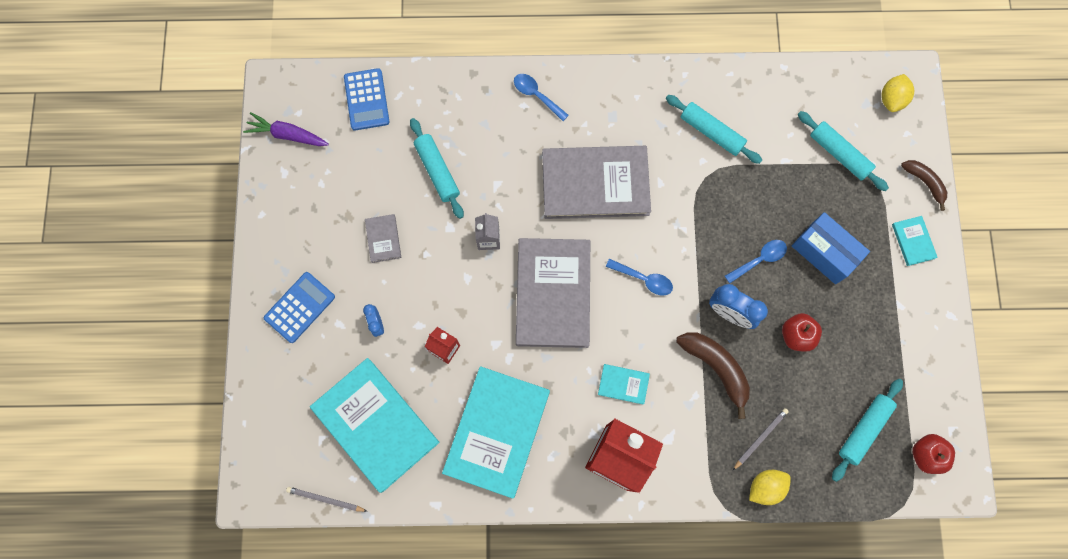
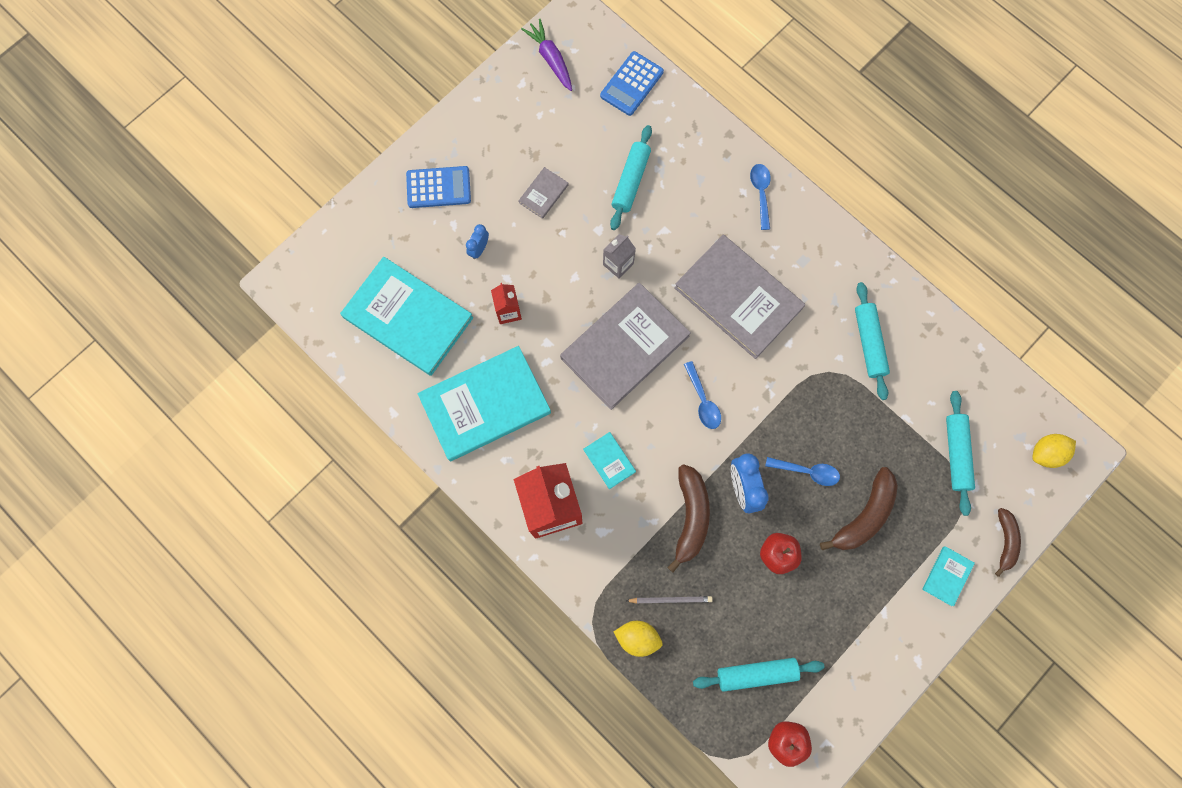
camera: 45 degrees right, 0 degrees up
(325, 499) = (324, 335): grey pencil -> none
(375, 425) = (408, 317): turquoise book -> turquoise book turned 60 degrees counterclockwise
(824, 253) = (864, 515): blue box -> brown banana

